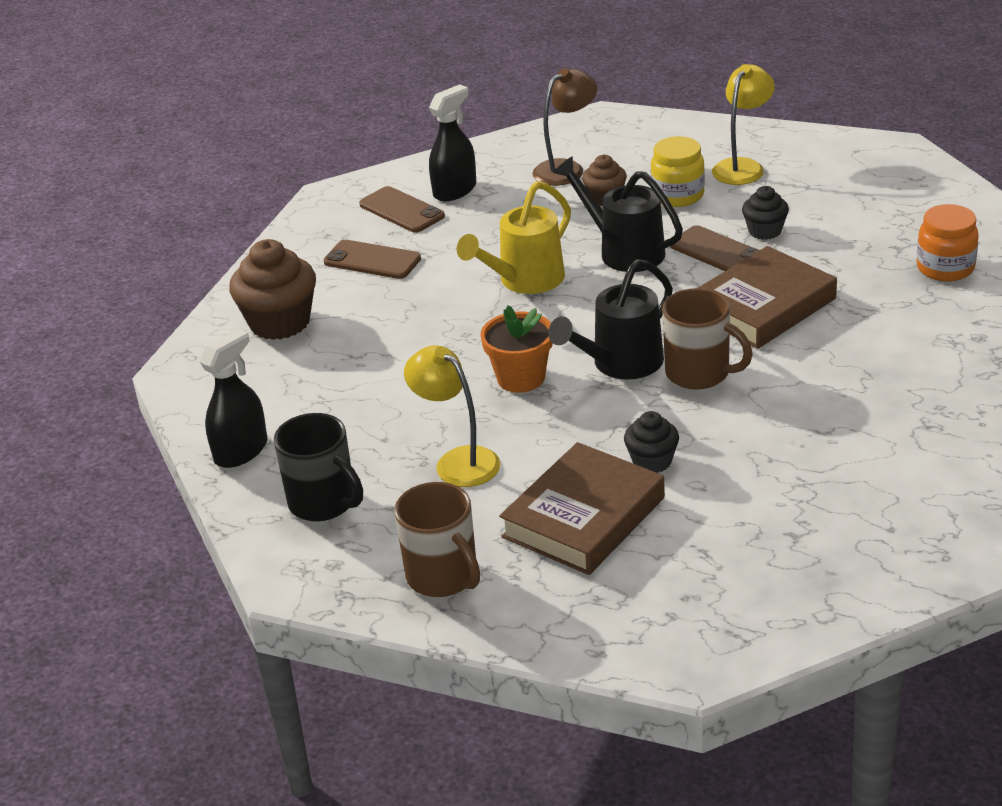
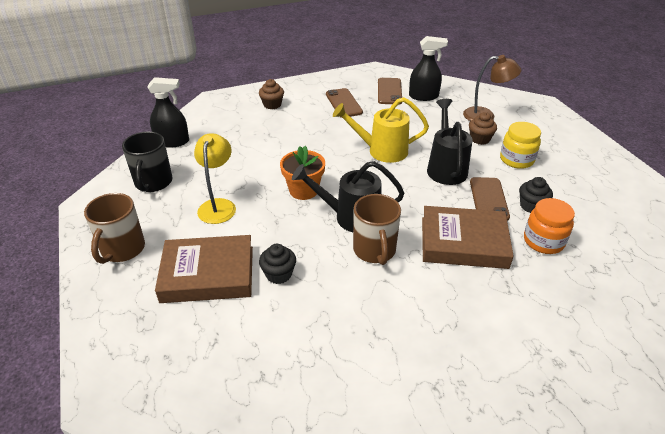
camera: 45 degrees right, 5 degrees up
(280, 322) = (272, 105): brown cupcake -> brown cupcake, size x0.56
(742, 167) = (574, 167): yellow lamp -> none
(945, 268) = (606, 303): orange jar -> orange jar (543, 241)

